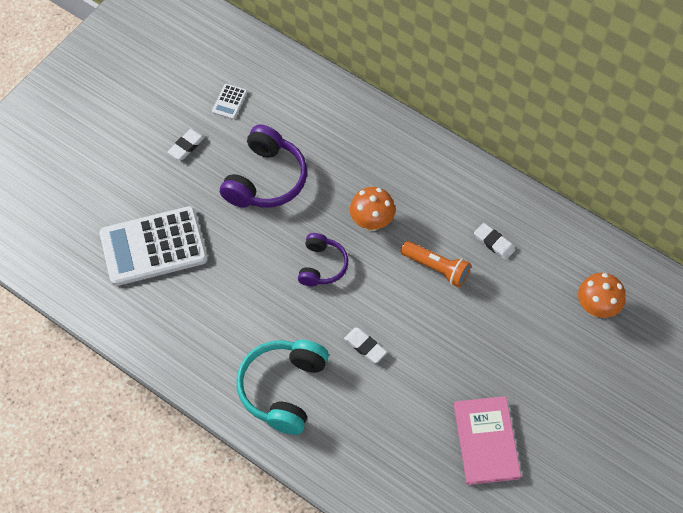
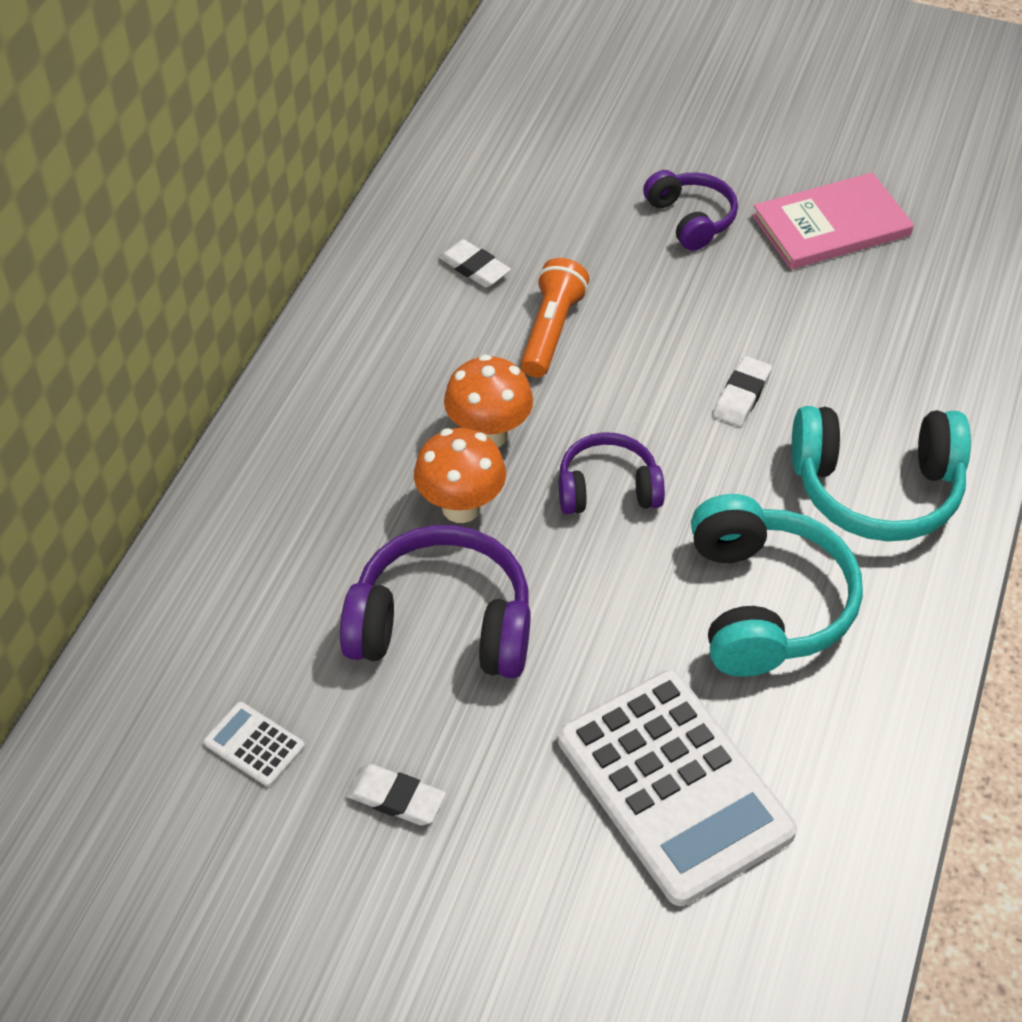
camera: 105 degrees left, 10 degrees down
(229, 102) = (254, 745): white calculator -> white calculator turned 150 degrees counterclockwise
(232, 313) = (765, 603): none -> turquoise headphones
(494, 243) = (474, 268): white eraser -> white eraser turned 75 degrees counterclockwise
(509, 364) = (691, 219): none -> purple headphones
(596, 308) = (551, 140): orange mushroom -> orange mushroom (461, 507)

